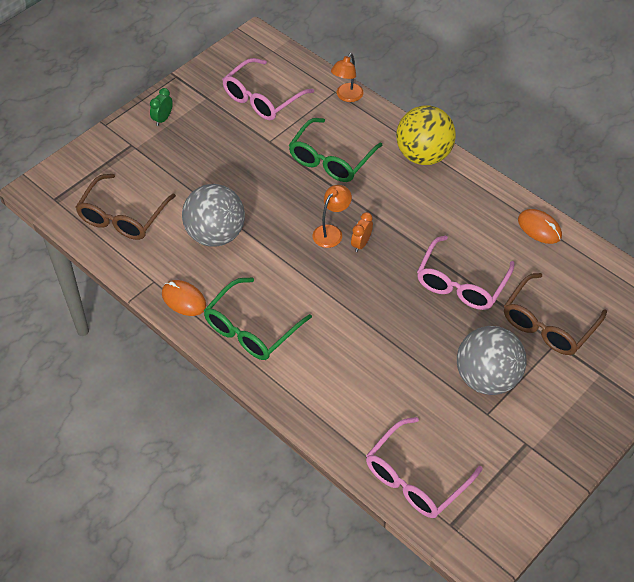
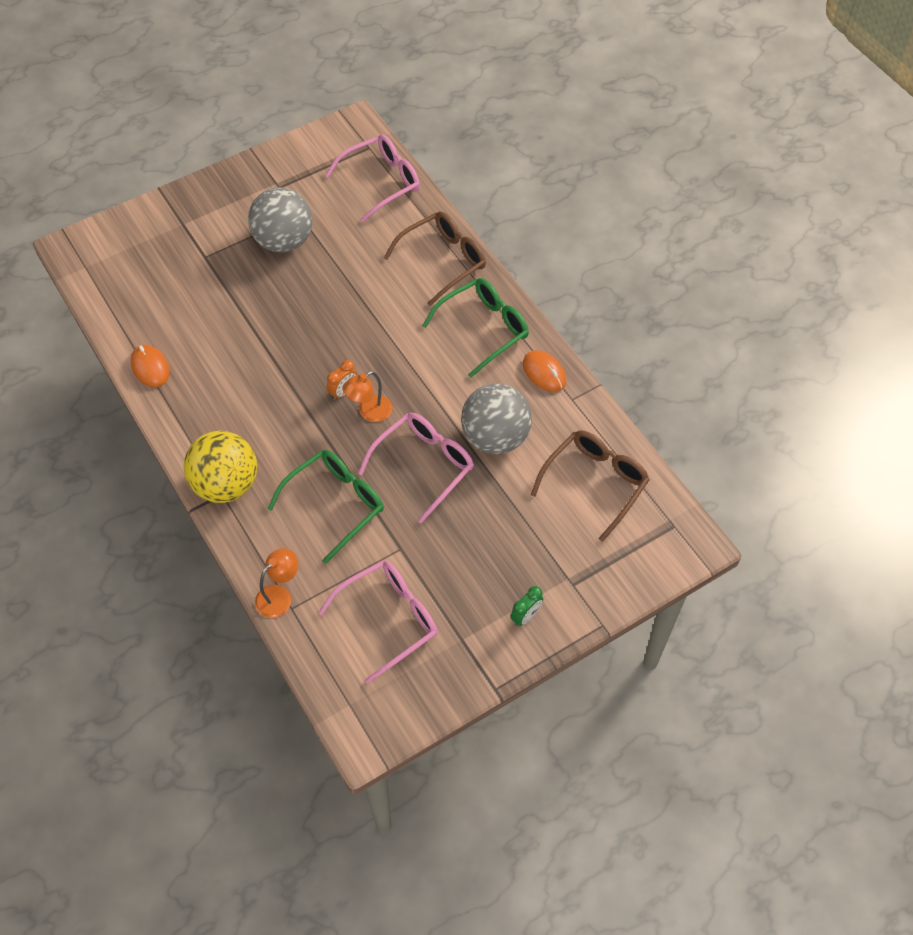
camera: 165 degrees left, 5 degrees up
(461, 283) = (261, 328): pink glasses -> pink glasses (424, 466)
(548, 324) = (202, 273): brown glasses -> brown glasses (443, 261)

